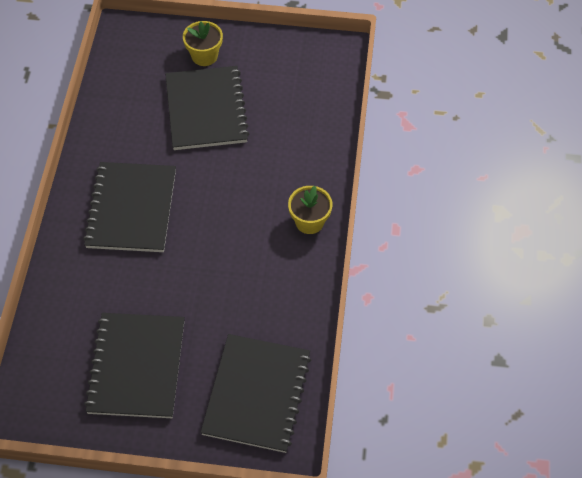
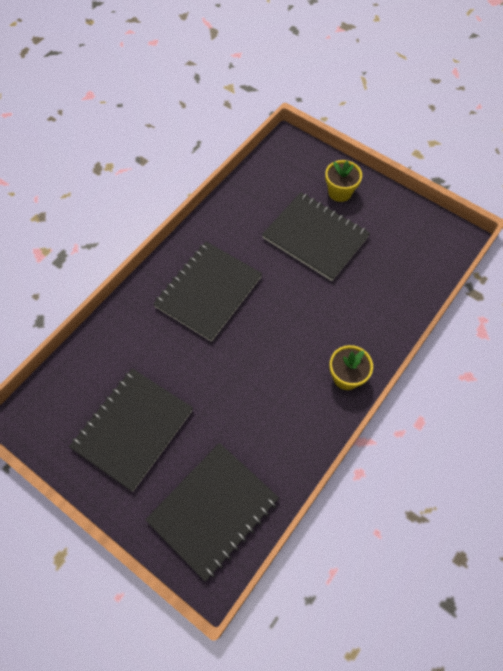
camera: 30 degrees right, 5 degrees up
(206, 110) = (315, 237): black notebook -> black notebook turned 75 degrees counterclockwise

